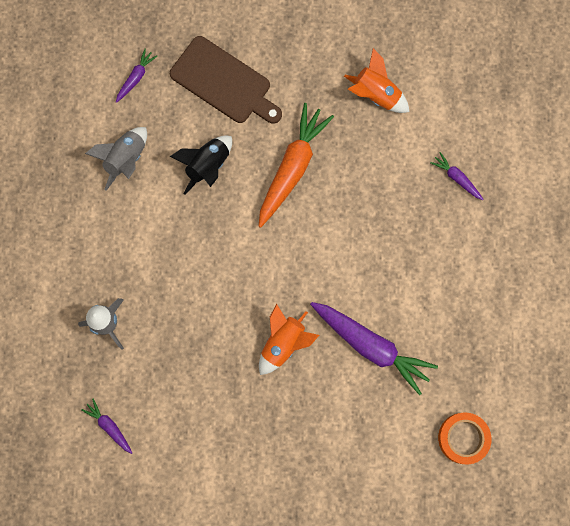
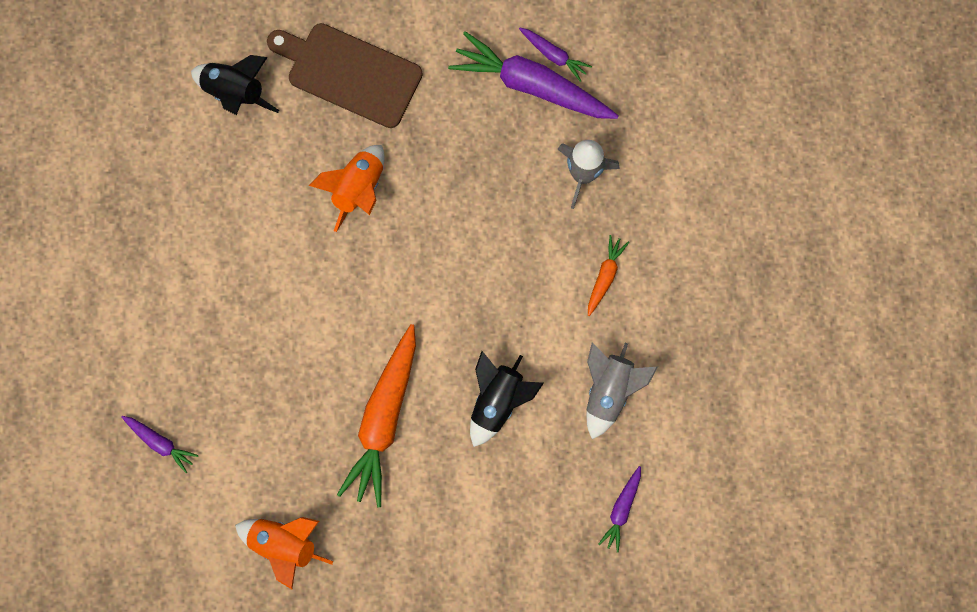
camera: 170 degrees right, 0 degrees up
(110, 243) = (605, 276): none -> orange carrot
(224, 82) = (498, 524): brown cutting board -> brown cutting board (349, 73)
(369, 440) = (235, 93): none -> black rocket
(371, 346) = (248, 204): purple carrot -> purple carrot (532, 86)
(463, 438) = (121, 114): orange tape -> none

